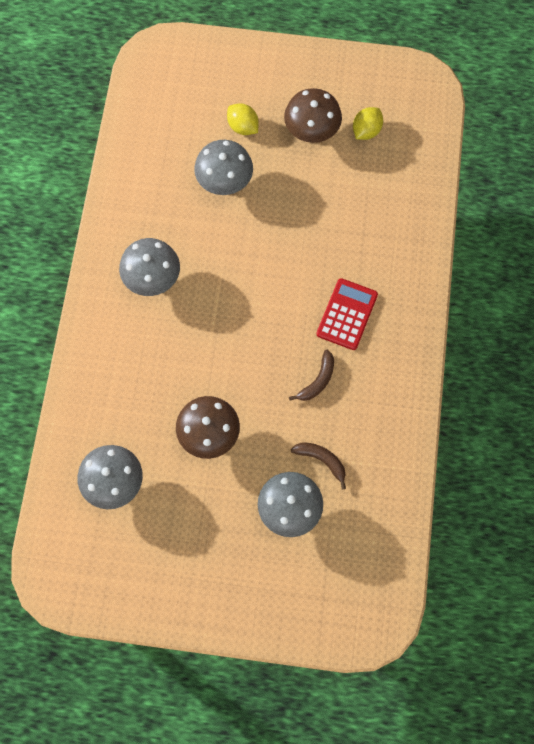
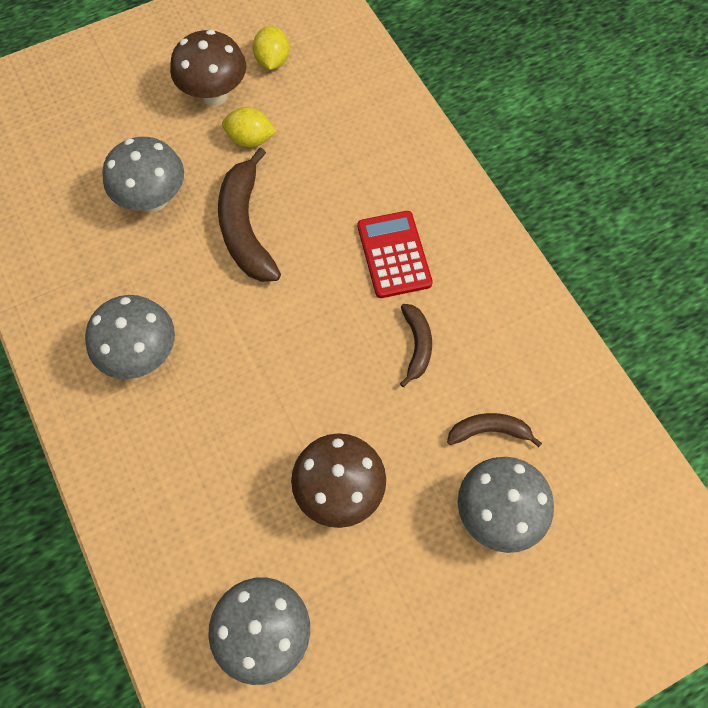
camera: 35 degrees left, 5 degrees down
(243, 127) = (132, 130): yellow lemon -> yellow lemon (250, 139)
(268, 238) = (245, 228): none -> brown banana

